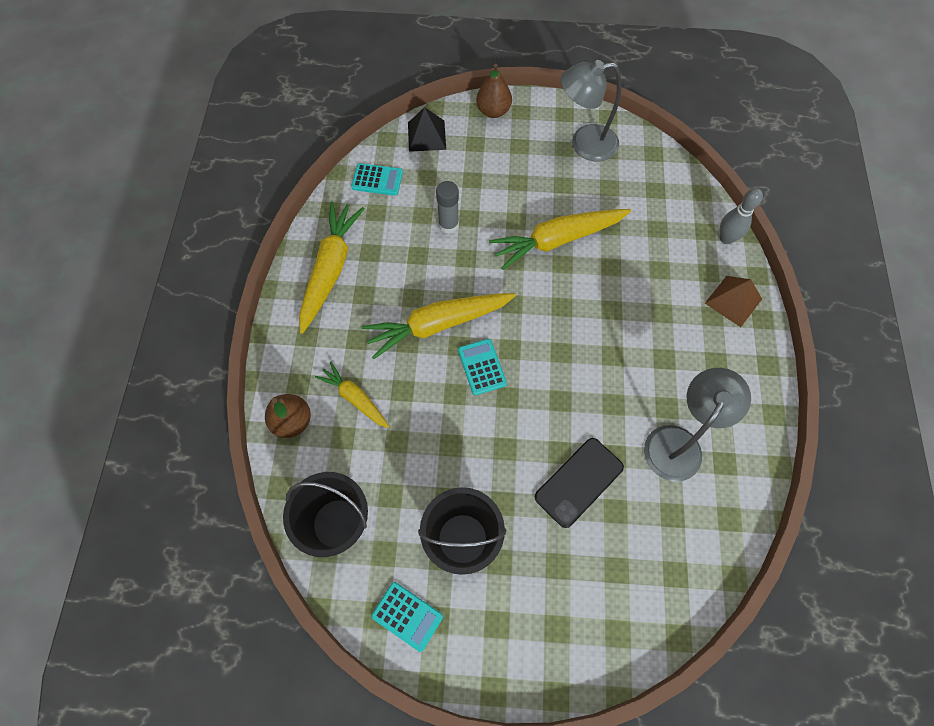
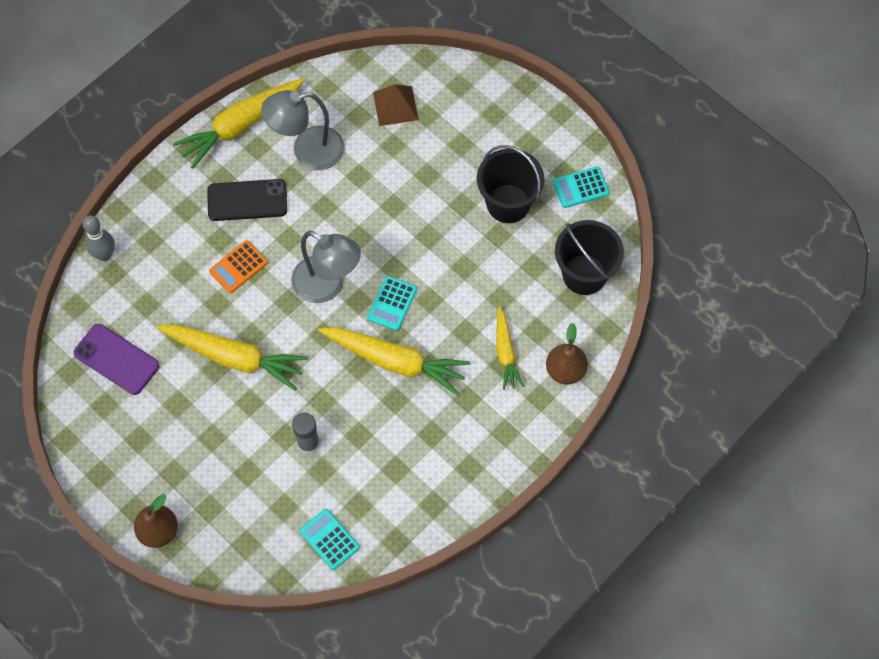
camera: 140 degrees left, 0 degrees up
(330, 269) = (441, 478): yellow carrot -> yellow carrot (240, 125)
(407, 616) = (580, 187): turquoise calculator -> turquoise calculator turned 90 degrees counterclockwise
(426, 135) = (244, 553): black pyramid -> none
(579, 482) = (399, 178): black phone -> black phone (247, 200)
(584, 144) = (117, 428): grey lamp -> grey lamp (327, 286)
(625, 303) = (238, 267): none -> orange calculator
(634, 181) = (116, 359): none -> purple phone
(733, 301) = (158, 207): brown pyramid -> brown pyramid (395, 106)

